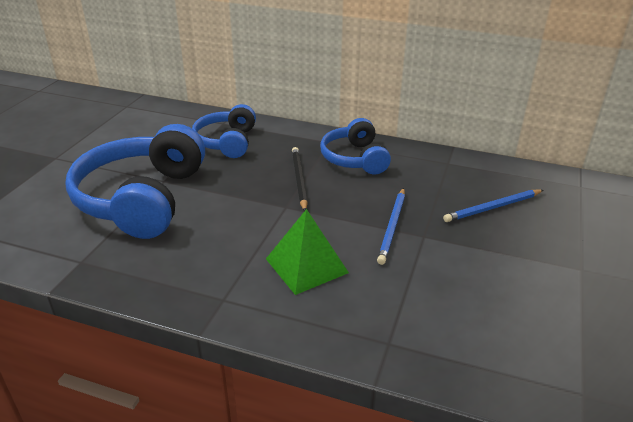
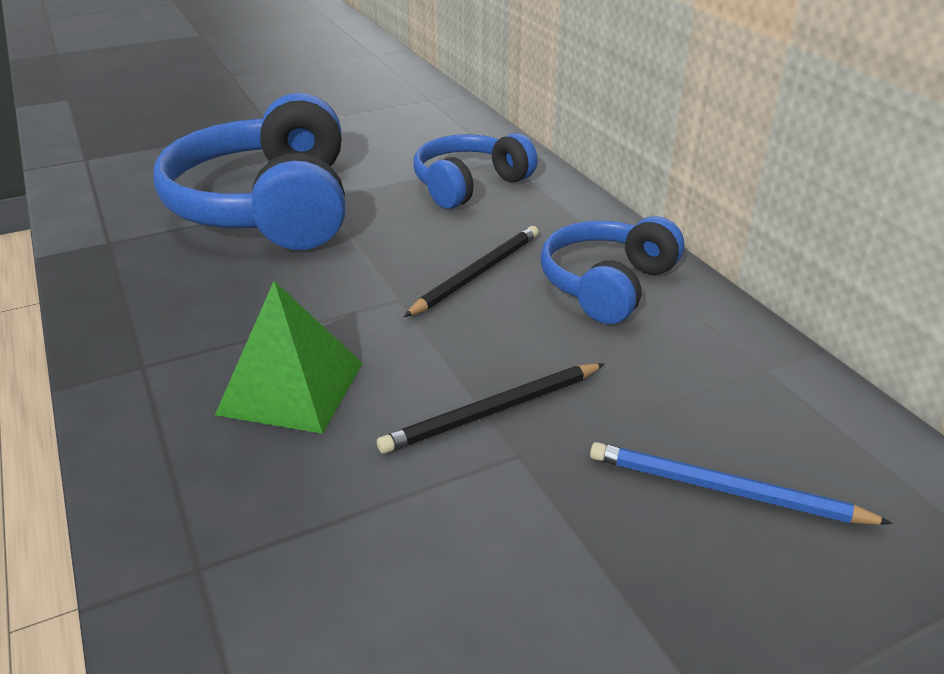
camera: 45 degrees right, 0 degrees up
(142, 199) = (268, 207): blue headphones -> blue headphones turned 60 degrees counterclockwise
(392, 227) = (492, 411): blue pencil -> black pencil

